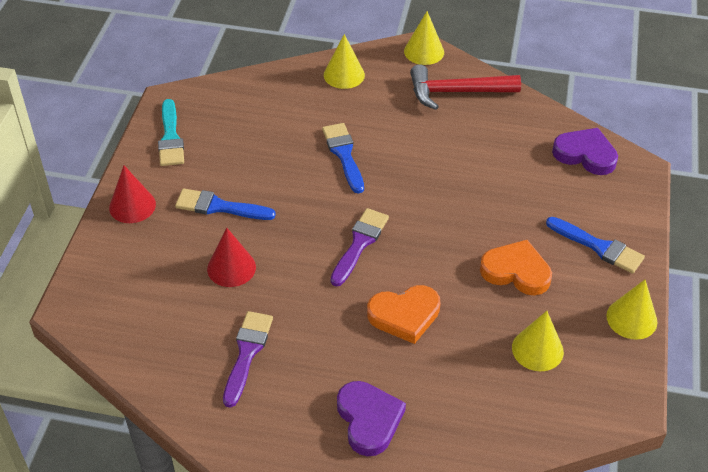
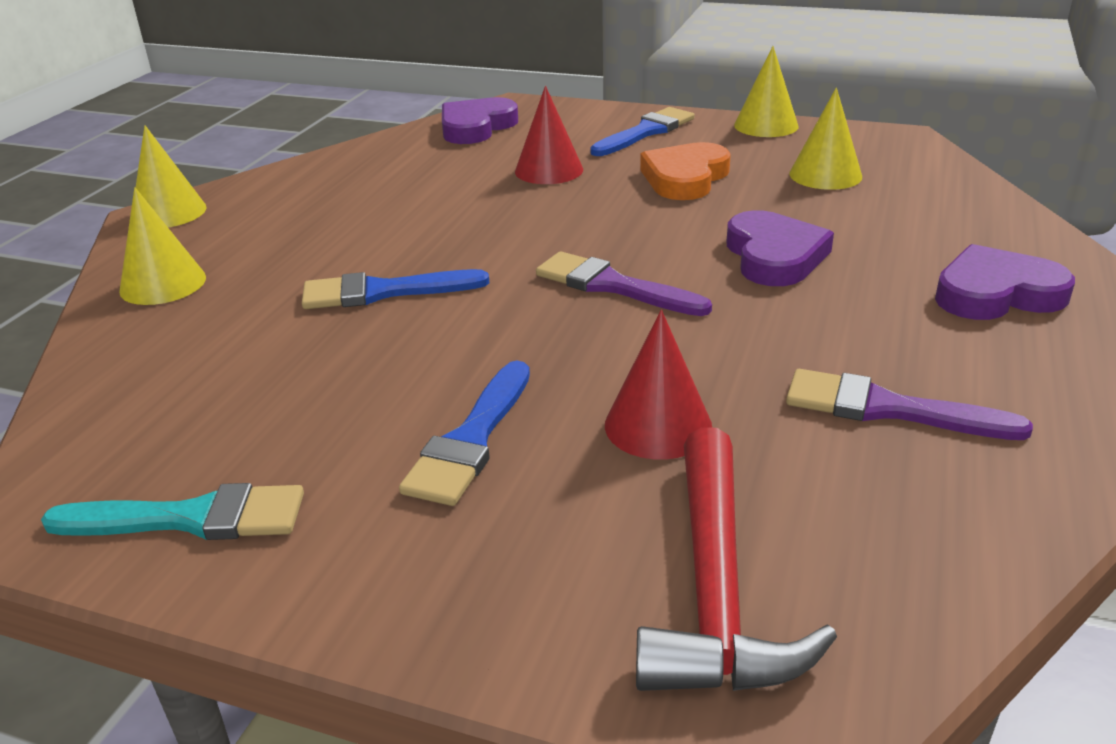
camera: 80 degrees left, 15 degrees down
(132, 206) = (417, 589): red cone -> red cone (549, 170)
(404, 315) = (774, 256): orange heart -> purple heart
(456, 92) = (291, 194): red hammer -> red hammer (715, 589)

